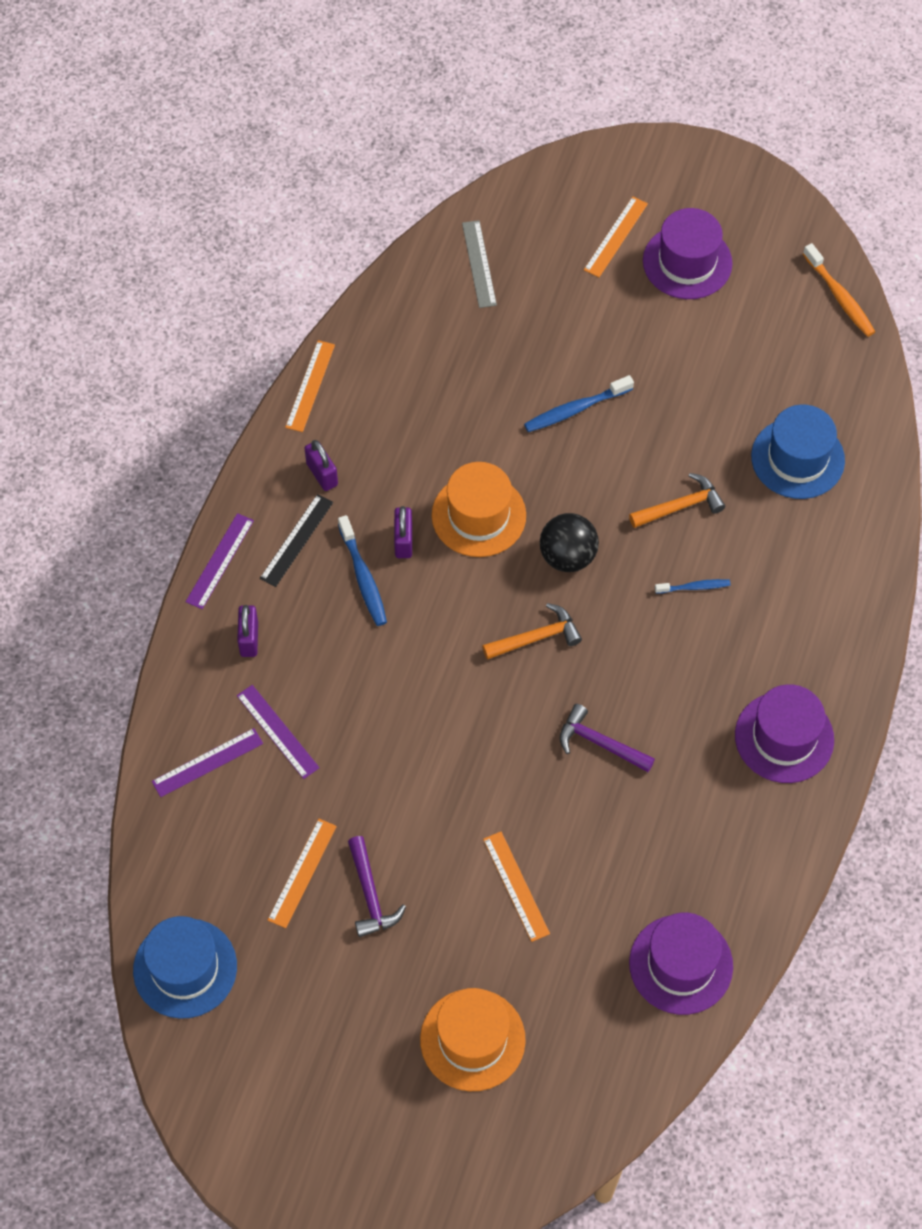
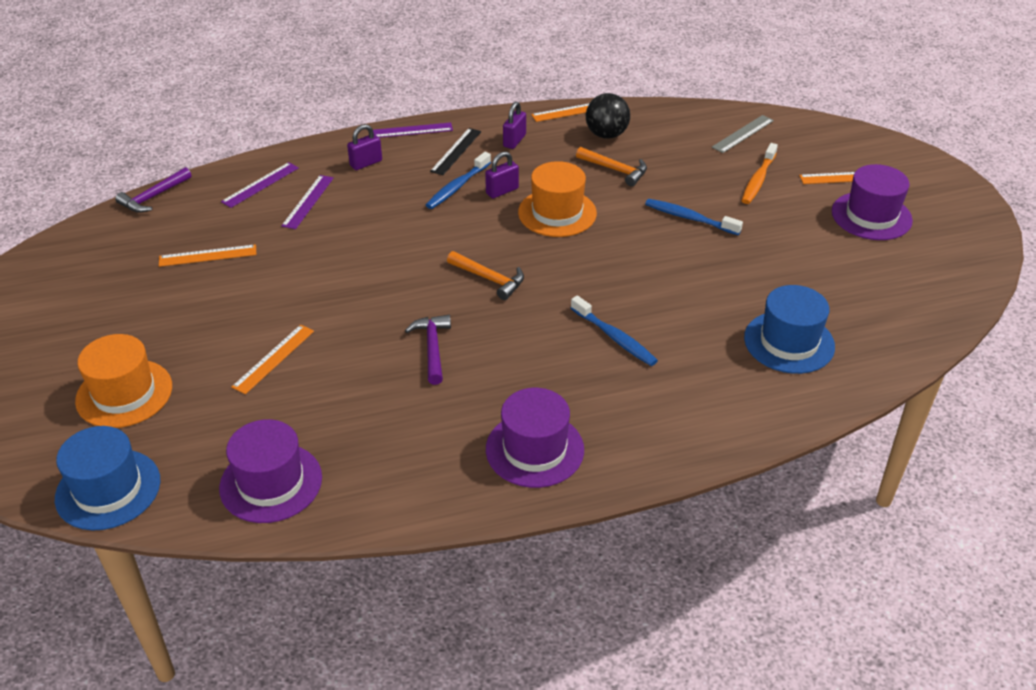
camera: 55 degrees right, 20 degrees down
(185, 968) = (98, 238): blue hat -> blue hat (108, 489)
(207, 762) = (260, 185): purple ruler -> purple ruler turned 75 degrees counterclockwise
(297, 540) = (456, 151): black ruler -> black ruler turned 60 degrees counterclockwise
(370, 894) = (213, 292): purple hammer -> purple hammer (154, 197)
(567, 556) = (570, 265): black ball -> black ball (606, 135)
(680, 506) = (673, 300): orange hammer -> orange hammer (615, 170)
(694, 587) = (615, 337): blue toothbrush -> blue toothbrush, size x1.61
(839, 297) = (953, 301): orange toothbrush -> orange toothbrush (758, 180)

